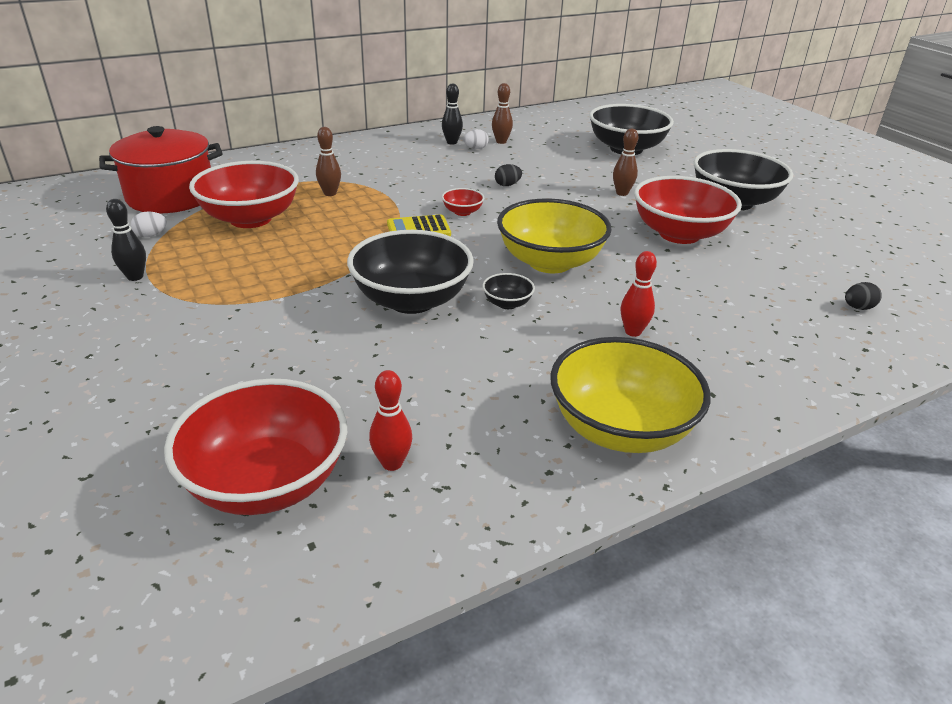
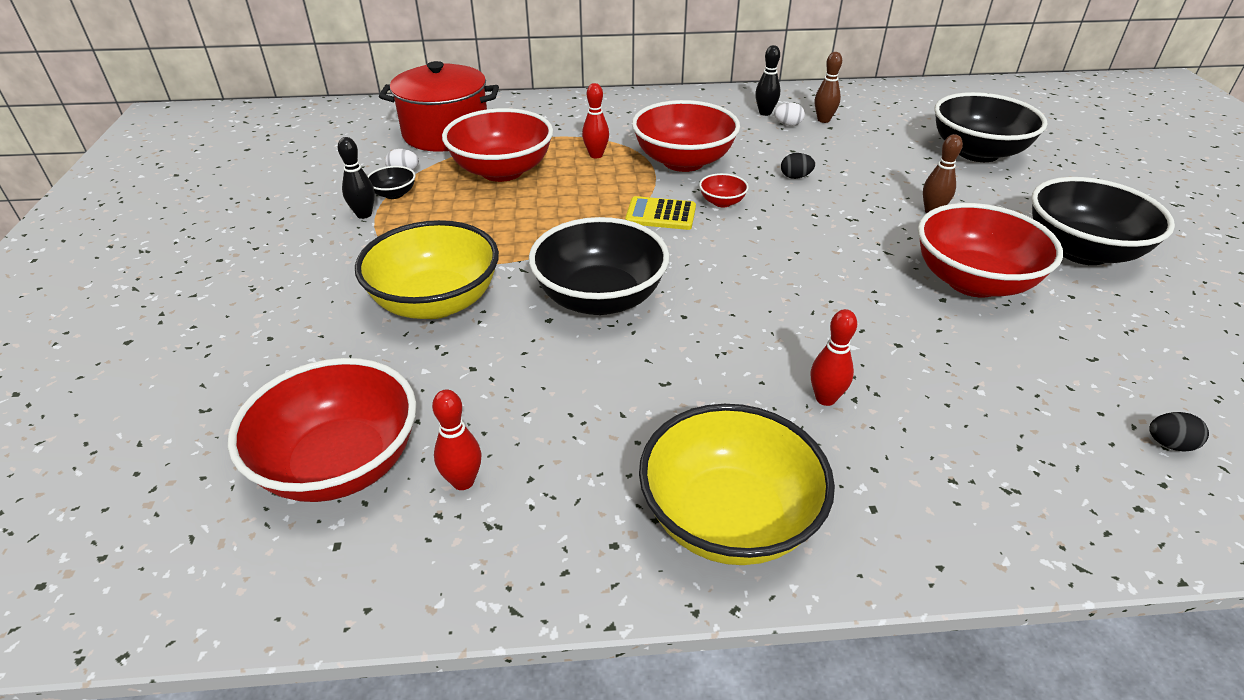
camera: 25 degrees right, 5 degrees up
(330, 193) = (596, 155): brown bowling pin -> red bowling pin
(410, 187) = (683, 161): none -> red bowl
(507, 303) = (700, 326): black bowl -> black bowl (394, 194)
(550, 262) = (782, 285): yellow bowl -> yellow bowl (436, 302)

